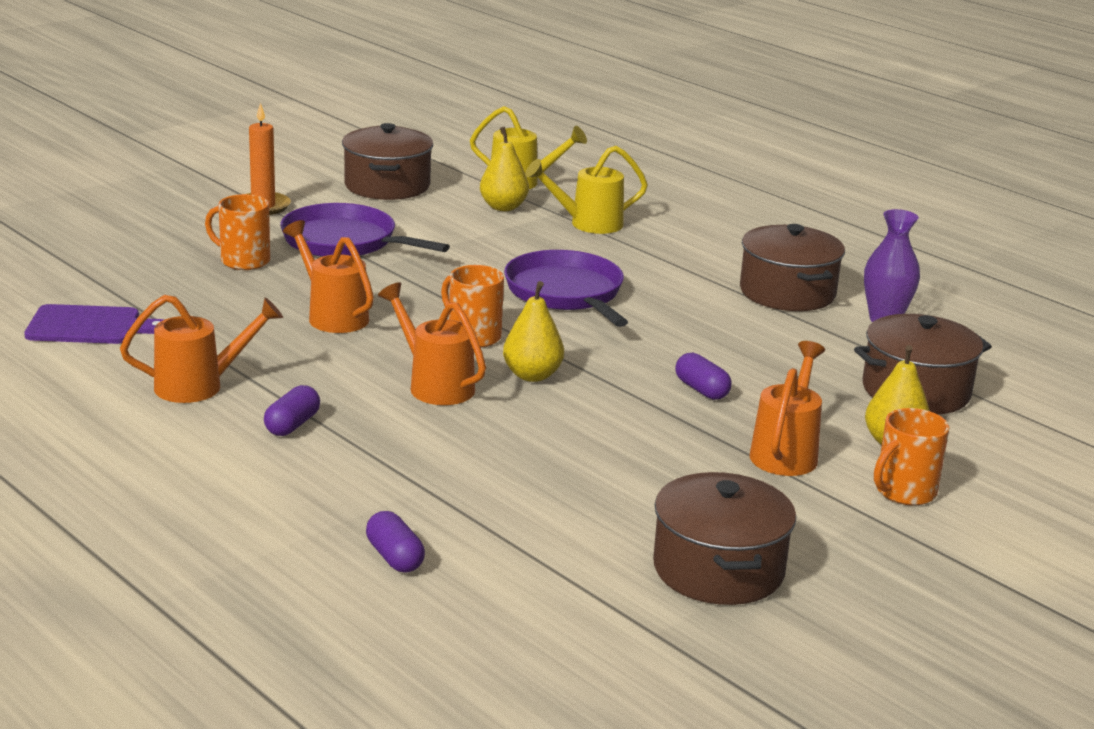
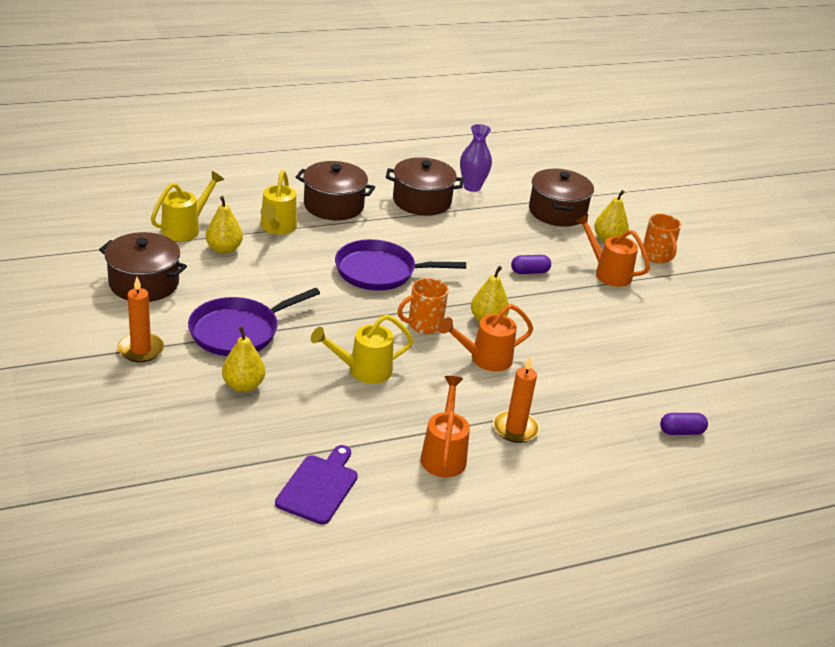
camera: 70 degrees left, 10 degrees up
(243, 261) = (243, 385): orange mug -> yellow pear
(292, 425) = (515, 429): purple capsule -> orange candle
(333, 316) = (363, 370): orange watering can -> yellow watering can
(718, 569) = (714, 334): brown pot -> brown pot (333, 205)

